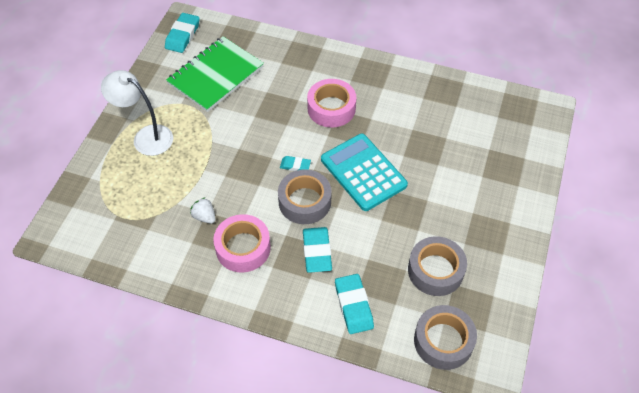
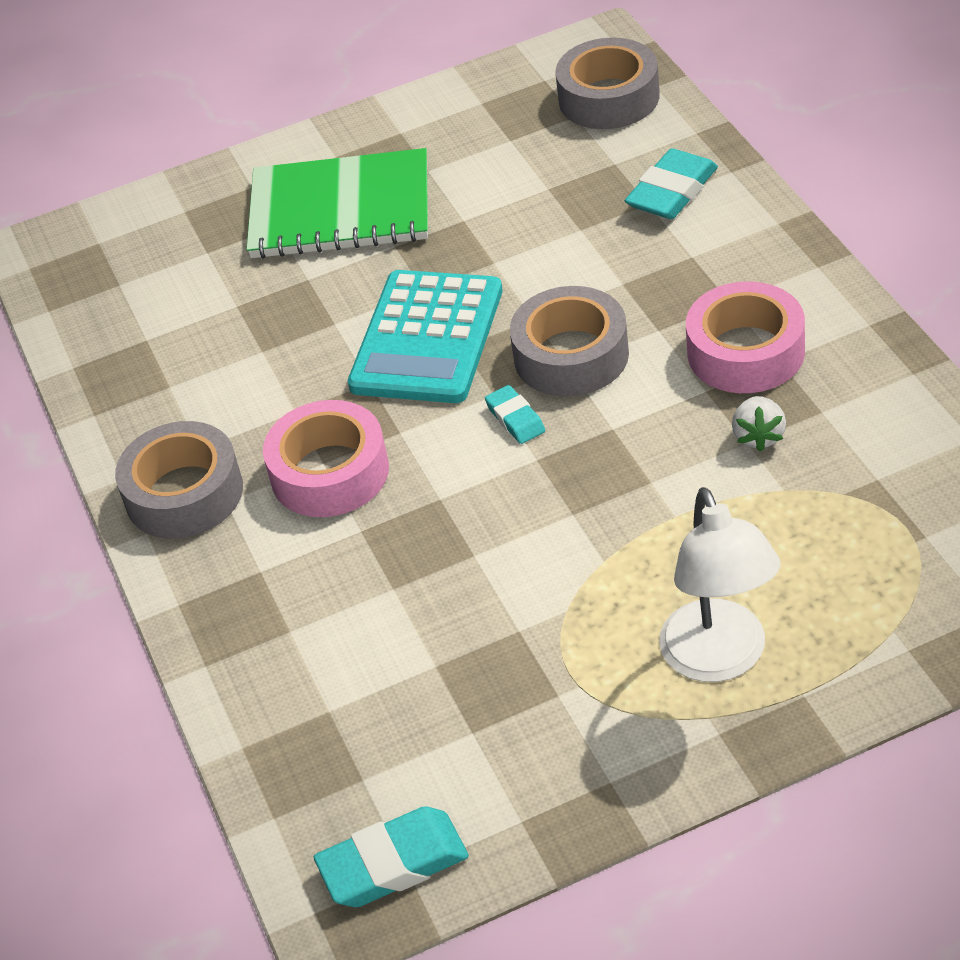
camera: 125 degrees left, 10 degrees down
(216, 75) = (442, 698): green notebook -> green notebook (340, 209)
(317, 252) = (640, 279): turquoise eraser -> none
(435, 270) = (511, 165): grey tape -> grey tape (184, 493)

